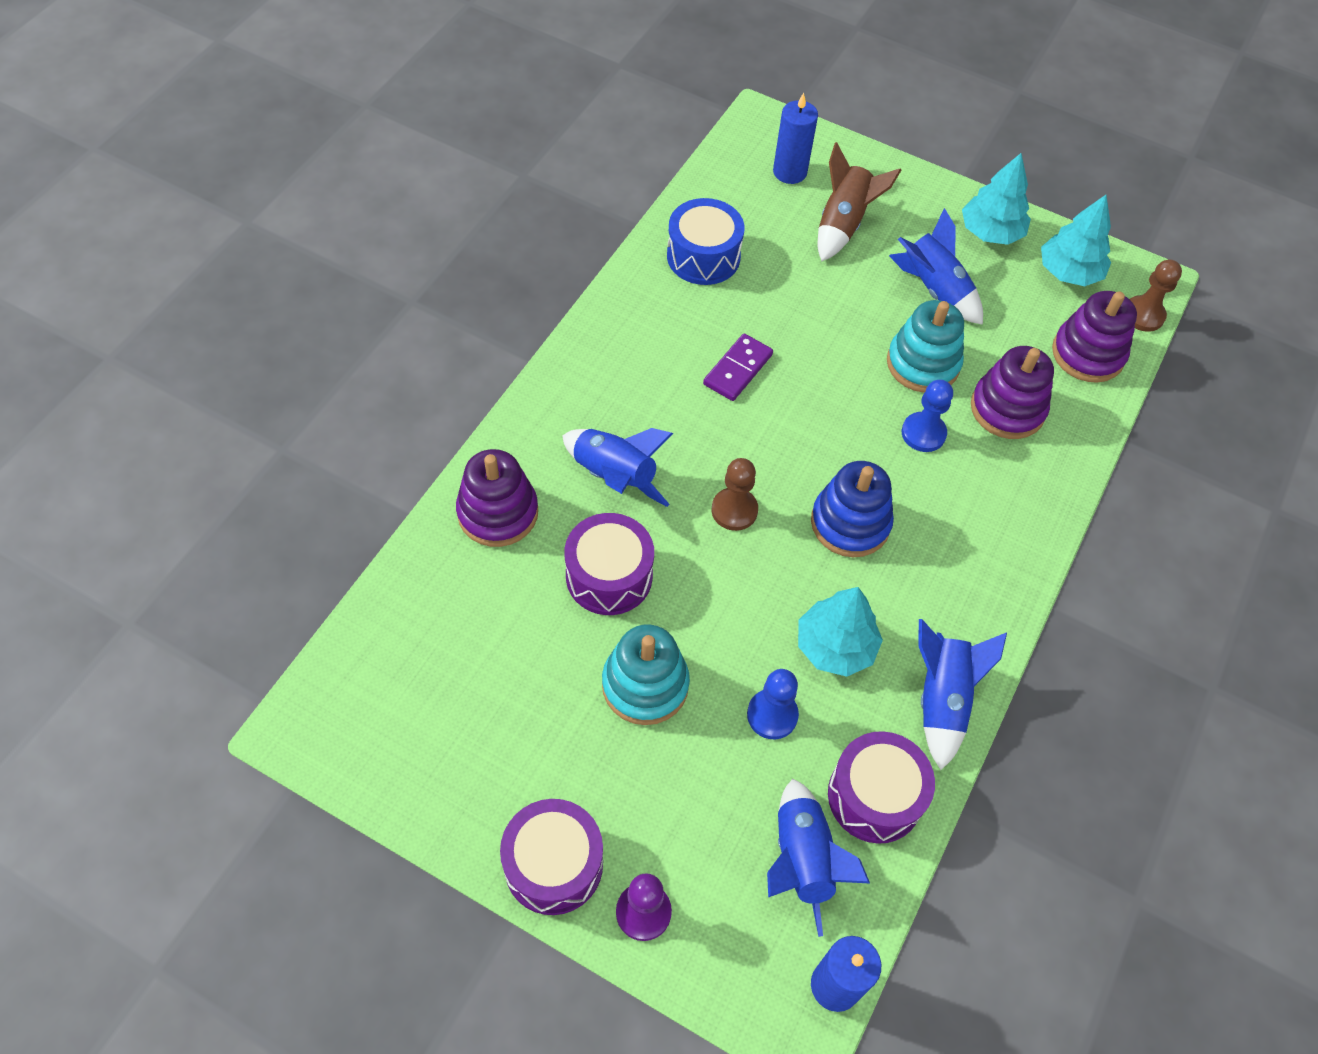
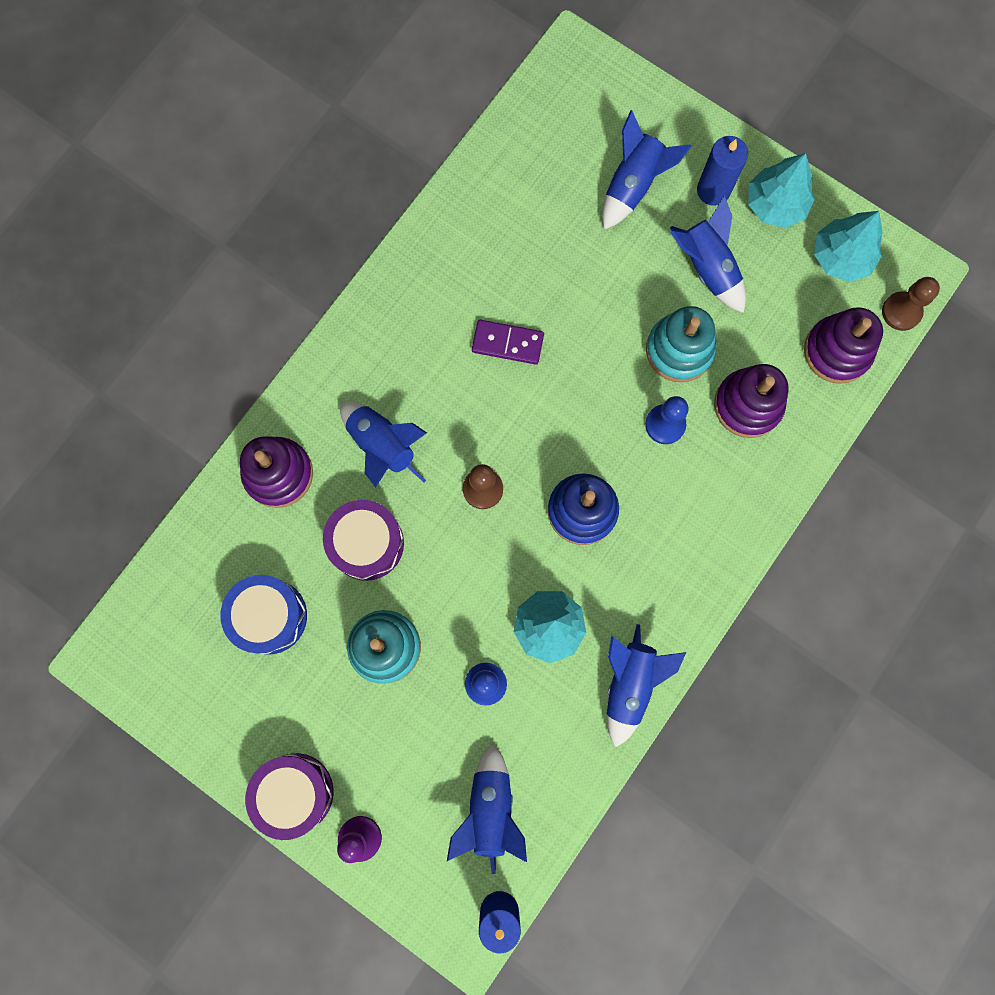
camera: 10 degrees right, 20 degrees up
(703, 256) = (493, 214): blue drum -> blue drum (269, 616)
(738, 369) = (507, 343): purple domino -> purple domino turned 60 degrees clockwise
(790, 172) = (592, 119): blue candle -> blue candle (713, 190)
(843, 224) = (633, 185): brown rocket -> blue rocket
(875, 796) = (558, 762): purple drum -> none

